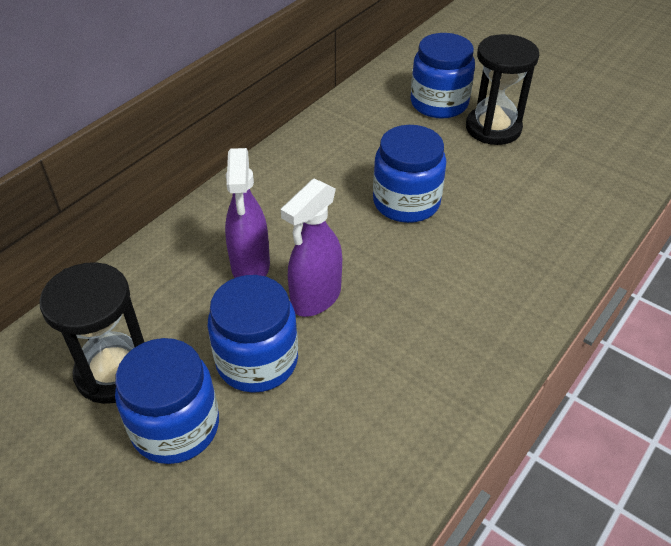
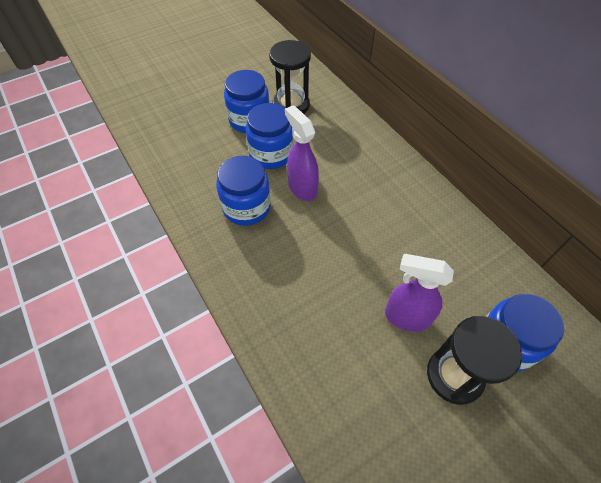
camera: 110 degrees right, 10 degrees up
(250, 266) = (340, 165): purple spray bottle -> purple spray bottle (406, 317)
(406, 202) = (371, 264): blue jar -> blue jar (246, 207)

